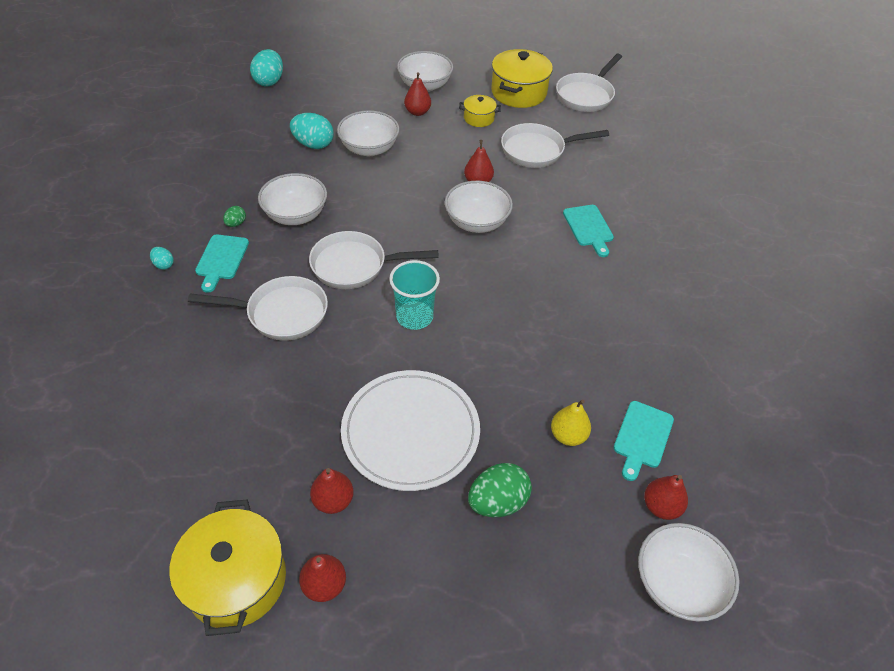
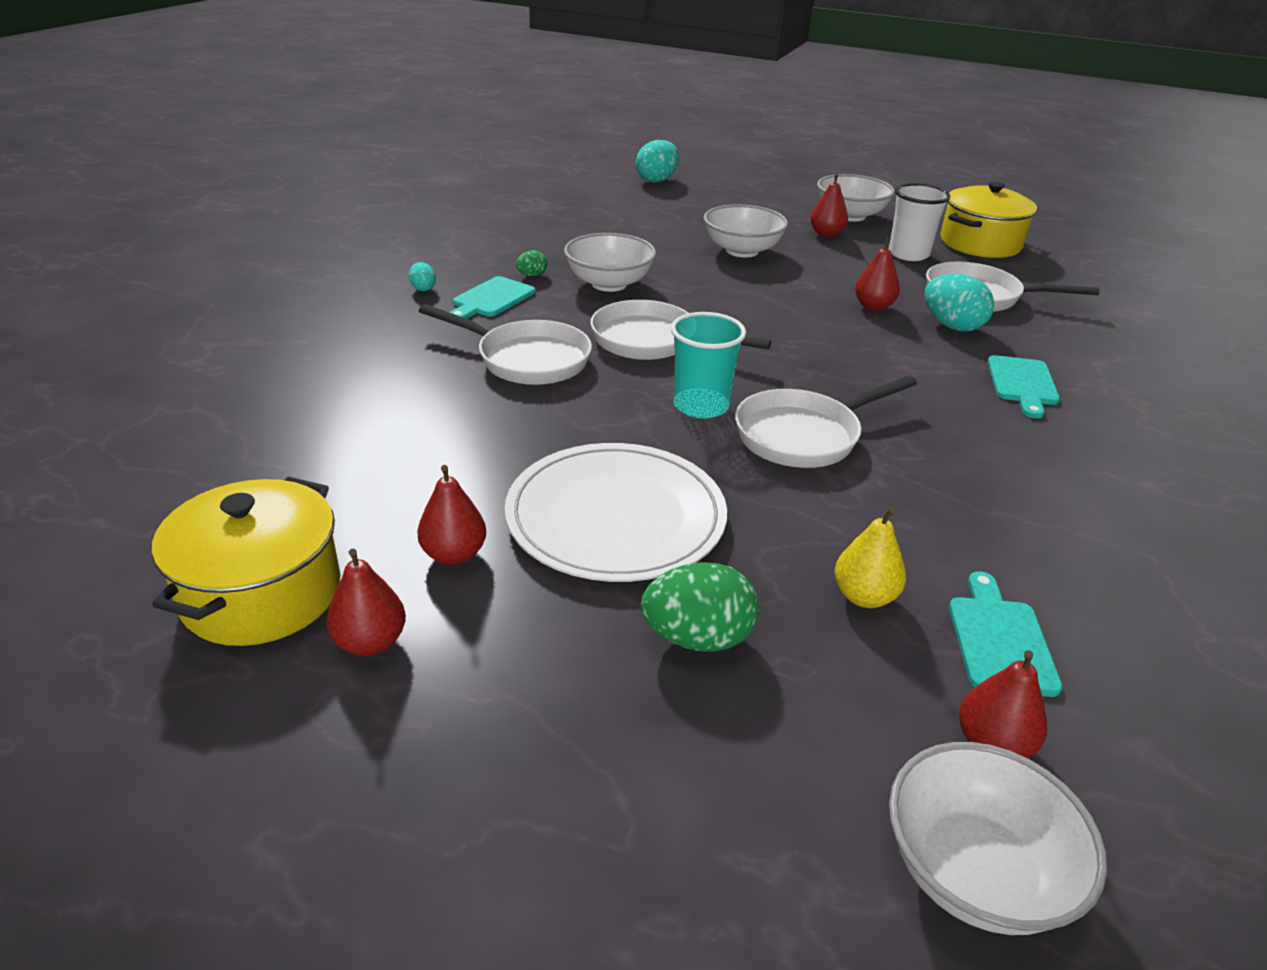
camera: 25 degrees right, 15 degrees down
(313, 144) = (673, 234): turquoise egg -> turquoise egg (952, 326)
(476, 222) = (849, 341): white bowl -> none
(479, 118) = (908, 254): yellow pot -> white cup
(586, 95) = (1083, 263): white pan -> white pan (804, 435)
(642, 437) = (999, 640): turquoise cutting board -> turquoise cutting board turned 135 degrees clockwise

